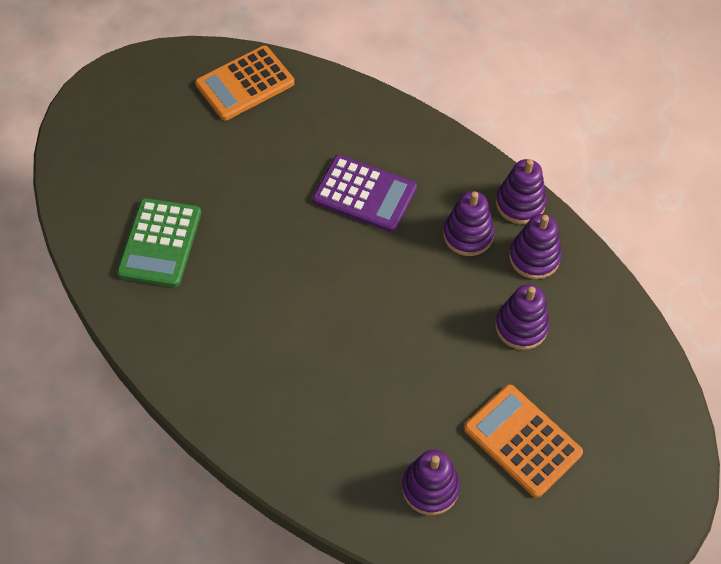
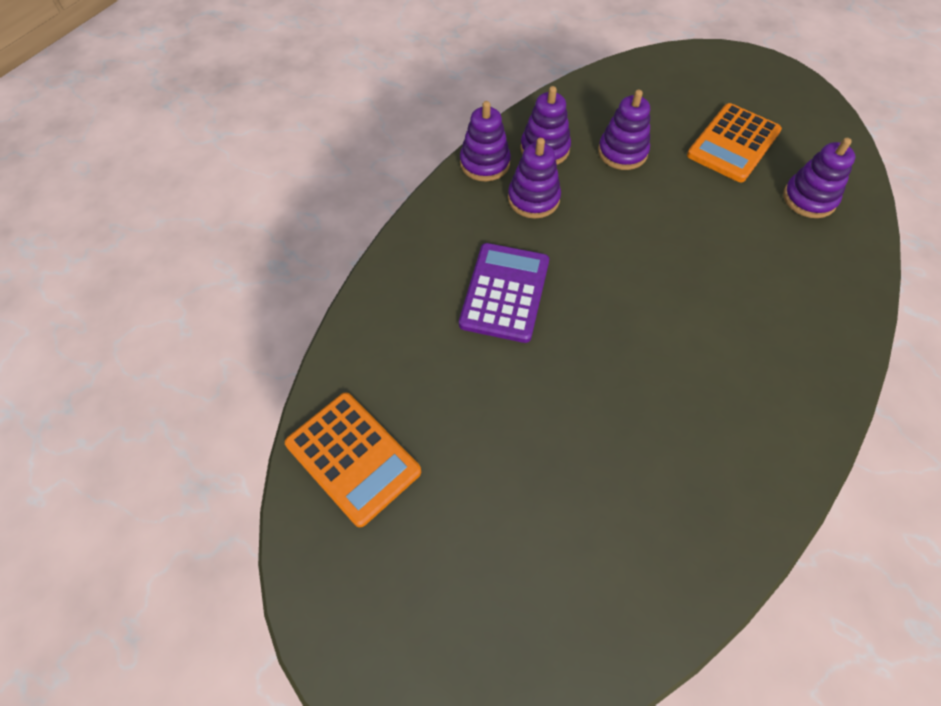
camera: 100 degrees left, 0 degrees up
(160, 243) = (638, 506): green calculator -> none

